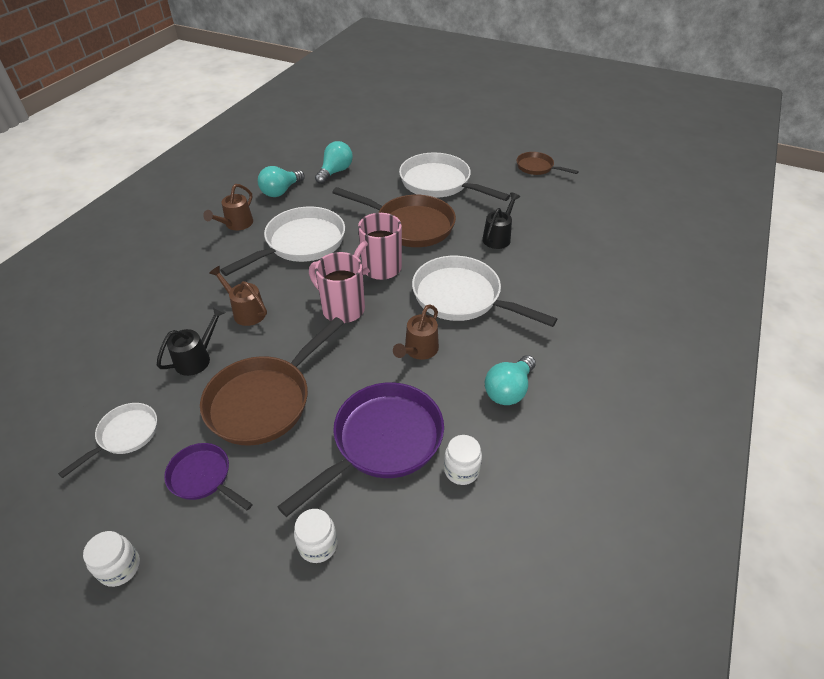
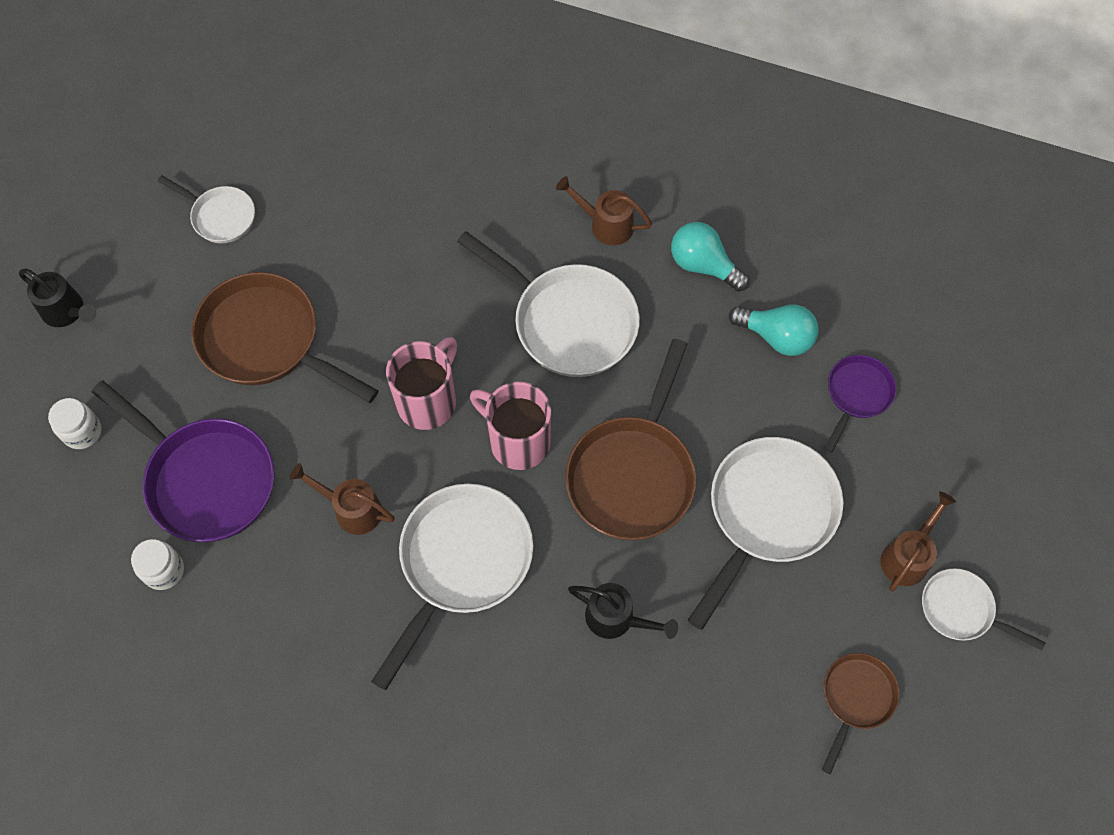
camera: 85 degrees right, 20 degrees up
(120, 567) = (72, 265): white jar -> none
(197, 358) = (333, 252): black watering can -> black watering can (67, 312)
(203, 477) = (165, 306): purple pan -> purple pan (856, 395)
(246, 311) = (417, 284): brown watering can -> brown watering can (908, 556)
(492, 137) = (961, 610): none -> white pan
(508, 390) = (283, 628): turquoise light bulb -> none

